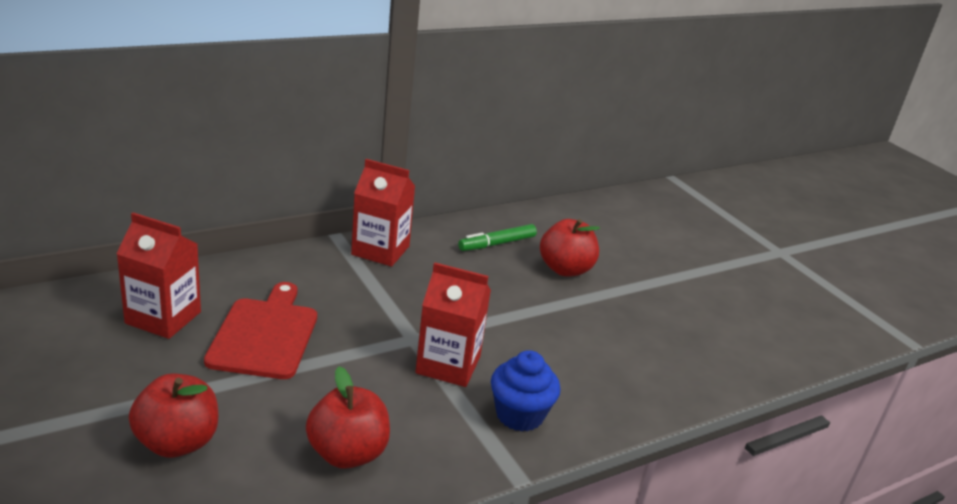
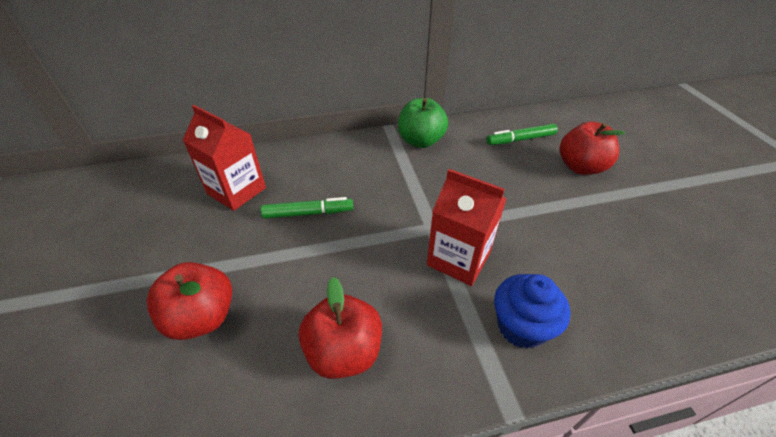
camera: 20 degrees right, 15 degrees up
(265, 334) = (308, 213): red cutting board -> green marker
(380, 250) = (421, 141): red carton -> green apple

